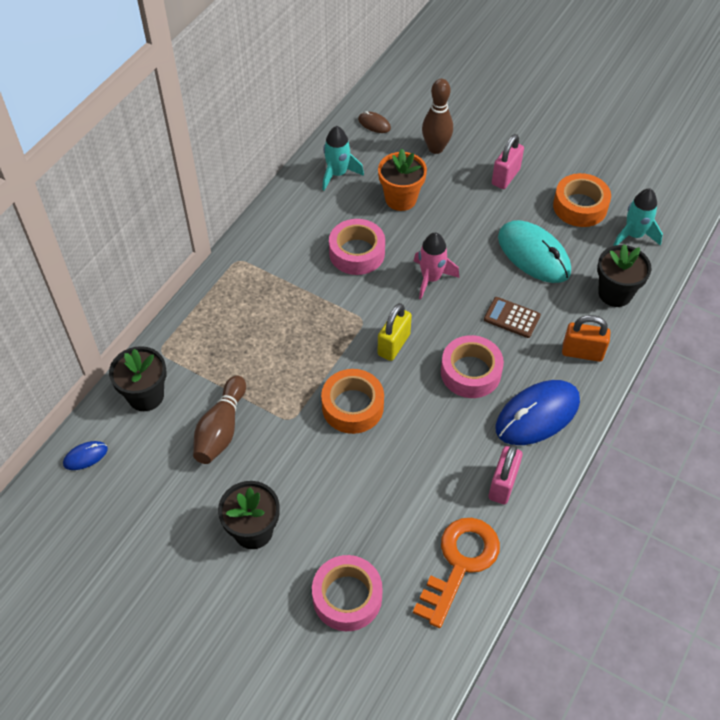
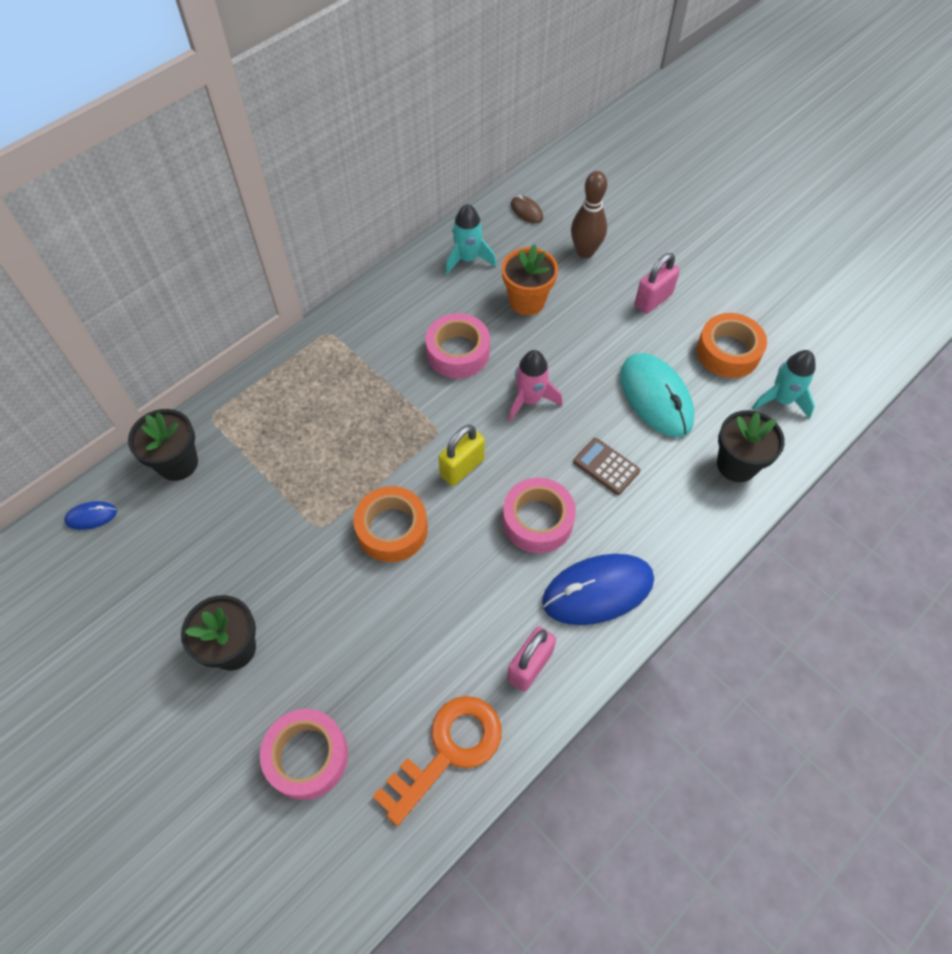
camera: 15 degrees right, 5 degrees up
(221, 429) = (242, 520): brown bowling pin -> none
(582, 352) = (675, 527): orange padlock -> none

